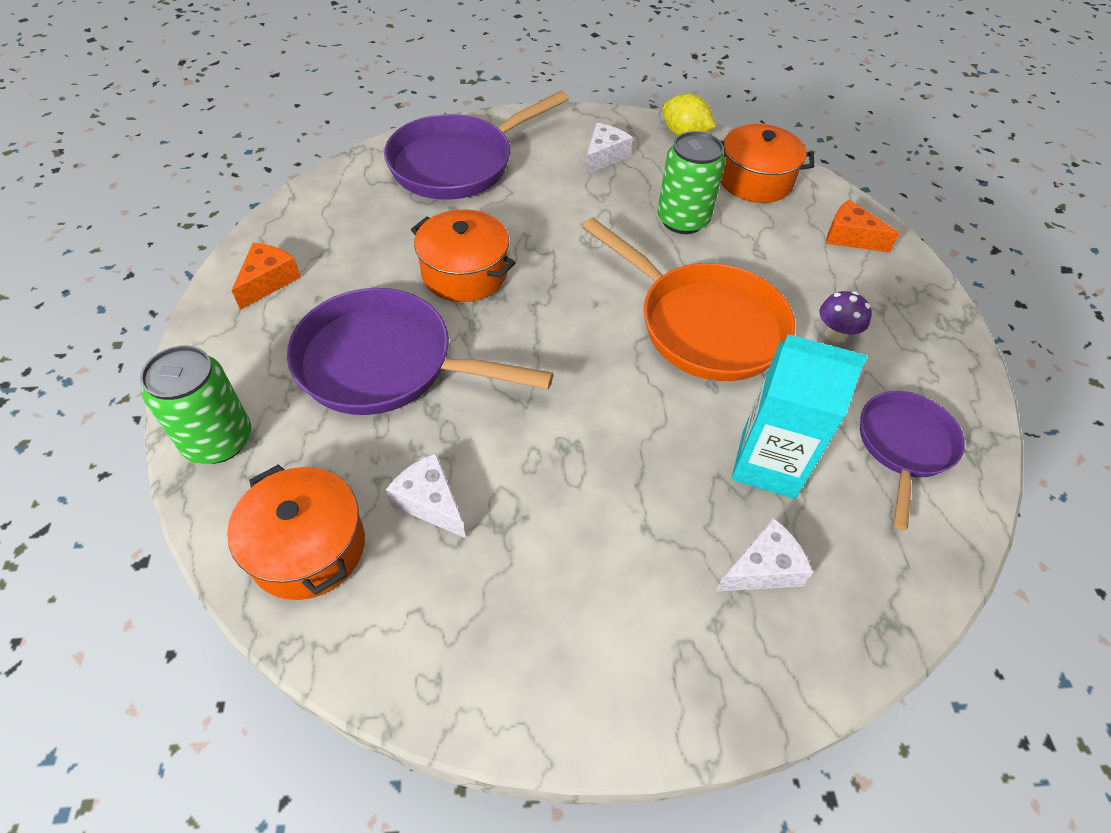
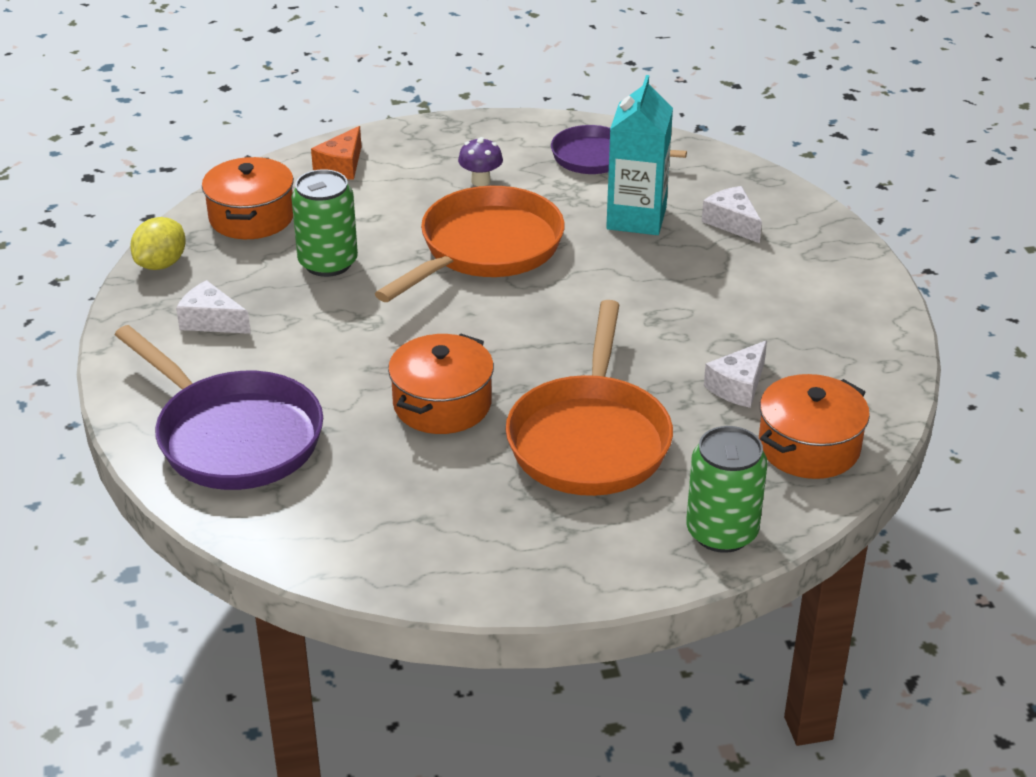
camera: 95 degrees left, 15 degrees down
(268, 281) = (487, 555): orange cheese -> none
(385, 363) = (589, 439): purple pan -> orange pan

